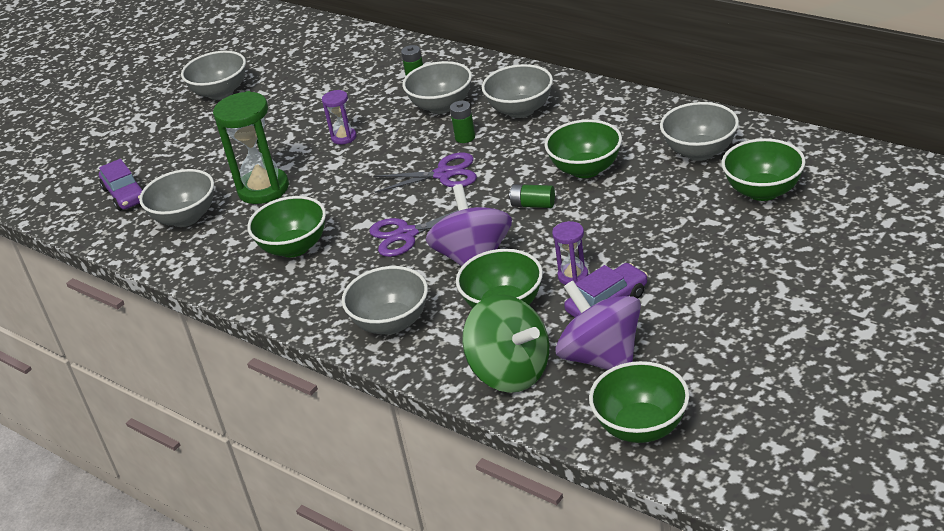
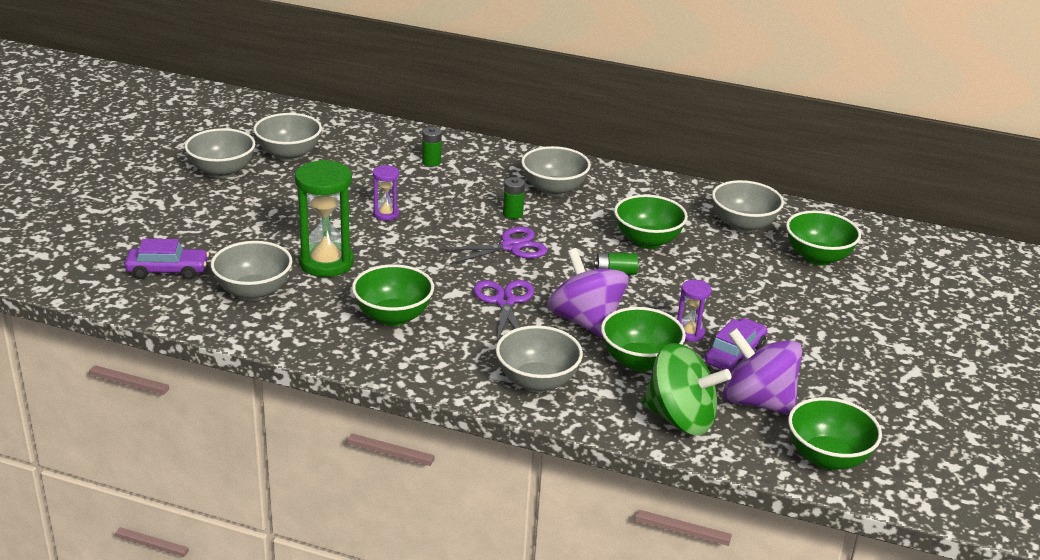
camera: 25 degrees left, 5 degrees down
(125, 195) = (168, 271): purple car -> purple car turned 45 degrees counterclockwise
(406, 234) = (505, 301): purple scissors -> purple scissors turned 120 degrees clockwise
(441, 106) = (472, 186): grey bowl -> grey bowl (289, 155)

